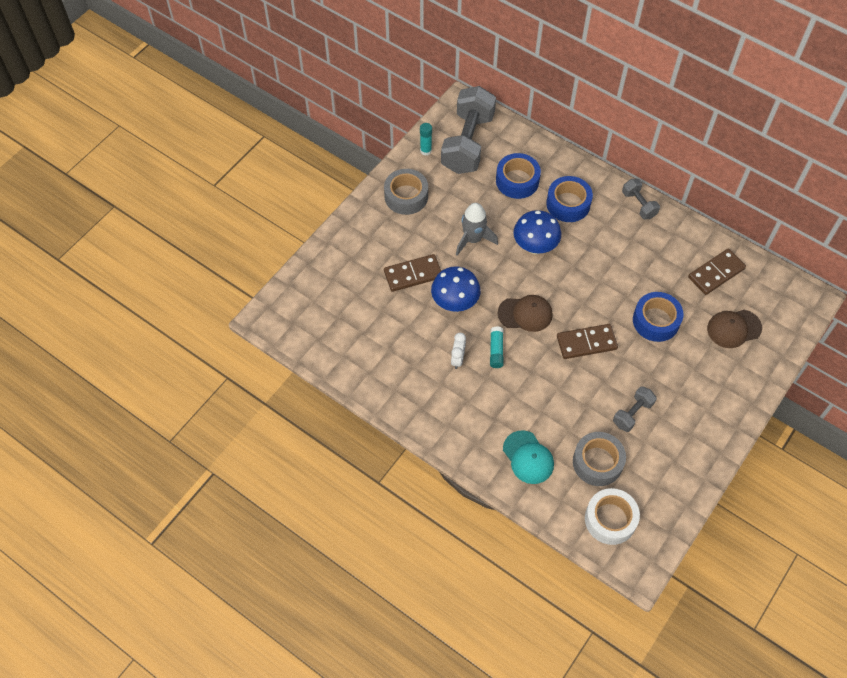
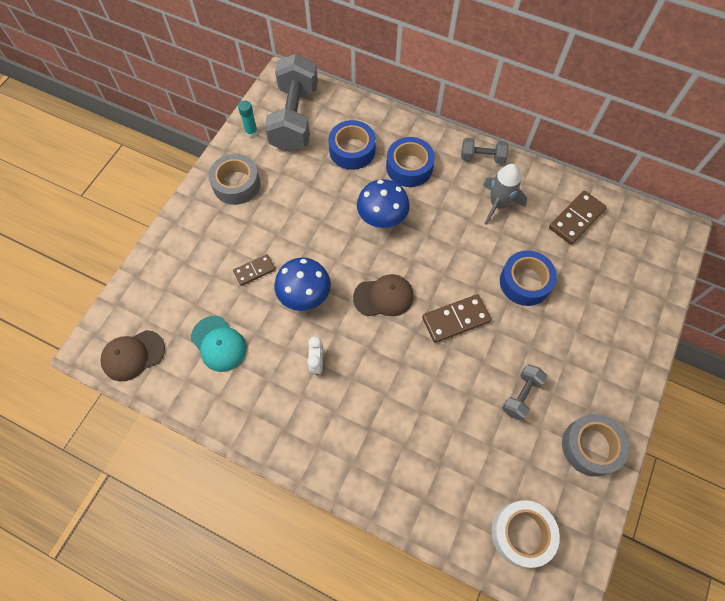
camera: 10 degrees left, 5 degrees up
(413, 274) = (254, 271): brown domino -> brown domino, size x0.63
(473, 239) = (315, 221): grey rocket -> grey rocket (498, 204)
(496, 350) = (358, 345): turquoise glue stick -> none
(528, 457) = (414, 471): turquoise cap -> turquoise cap (219, 344)
(597, 462) = (494, 463): grey tape -> grey tape (590, 447)
(639, 205) = (482, 157): grey dumbbell -> grey dumbbell turned 45 degrees counterclockwise
(733, 328) = (608, 277): brown cap -> brown cap (133, 355)

